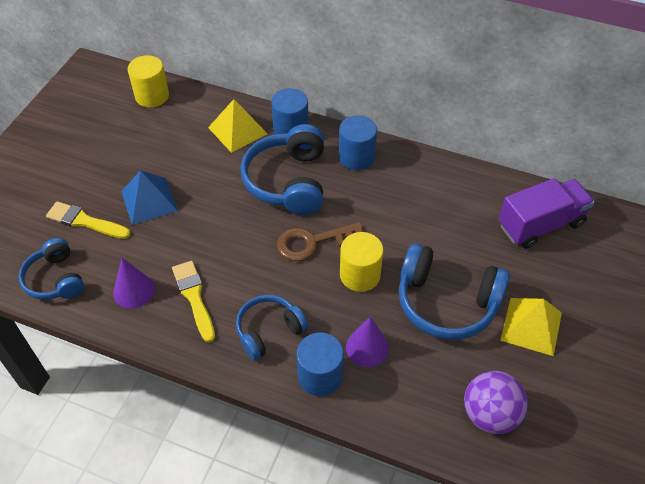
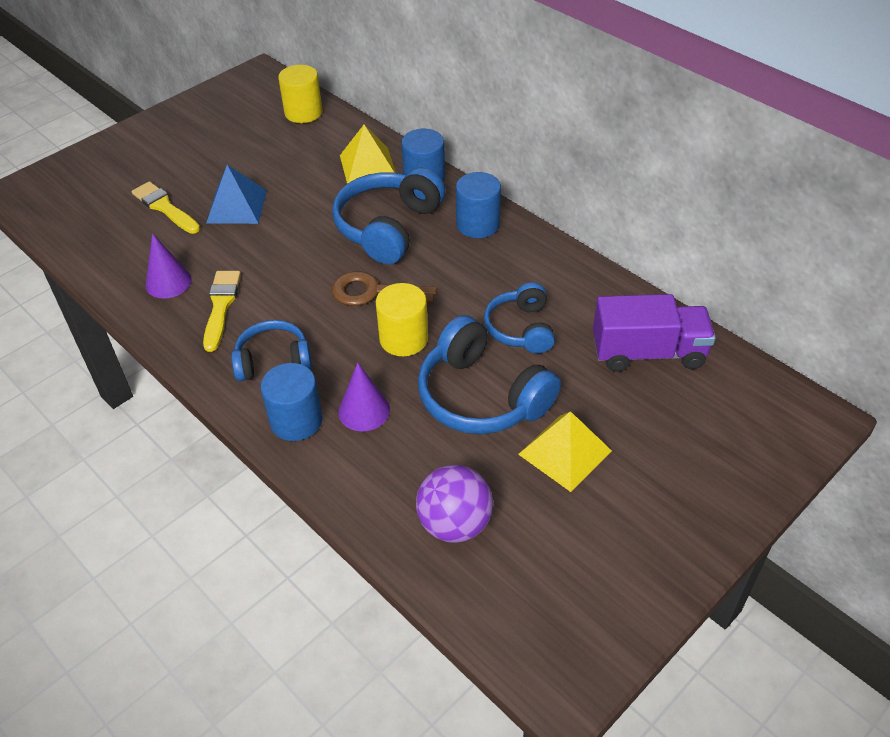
camera: 25 degrees right, 5 degrees down
(55, 279) = (104, 249): blue headphones -> blue headphones (521, 328)

